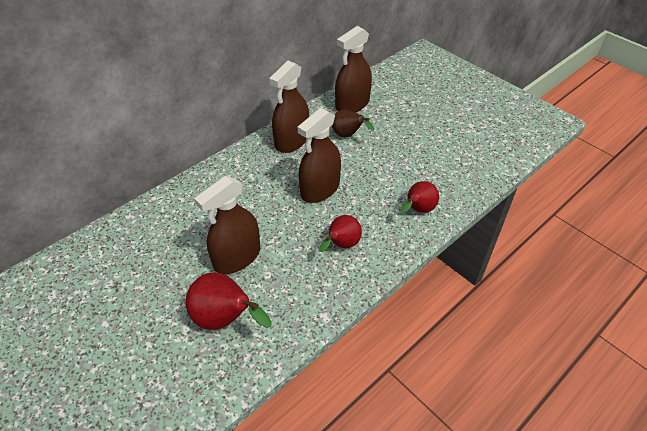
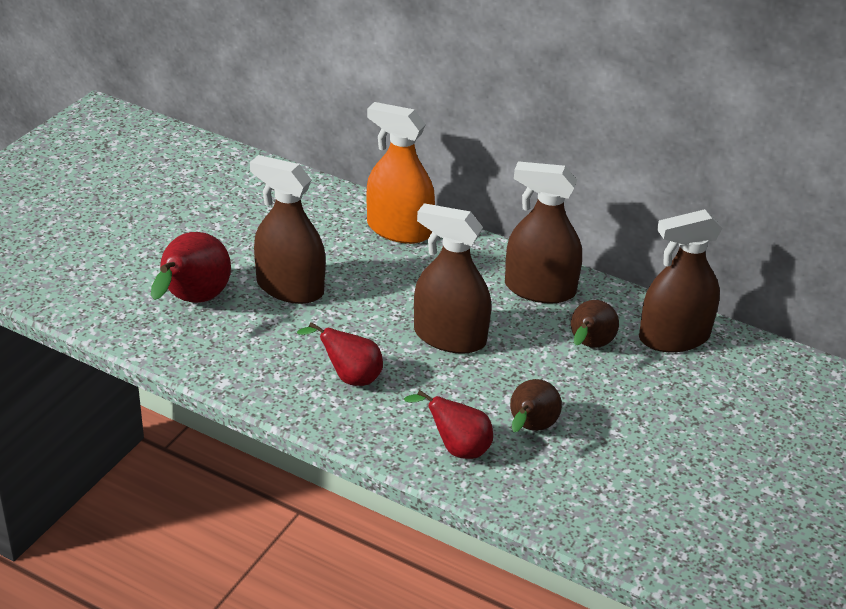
camera: 70 degrees right, 10 degrees down
(202, 187) = (399, 230): none -> orange spray bottle
(352, 104) = (674, 337): brown spray bottle -> brown spray bottle turned 45 degrees counterclockwise
(408, 176) = (530, 428): none -> brown pear

